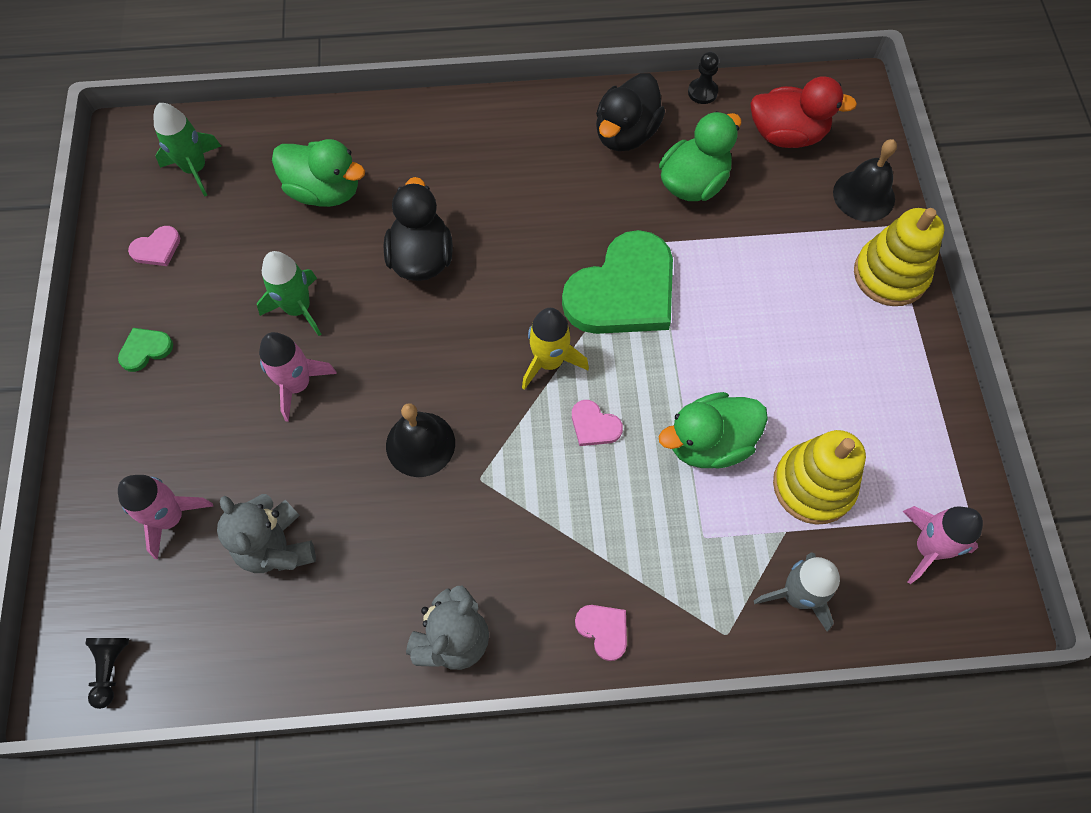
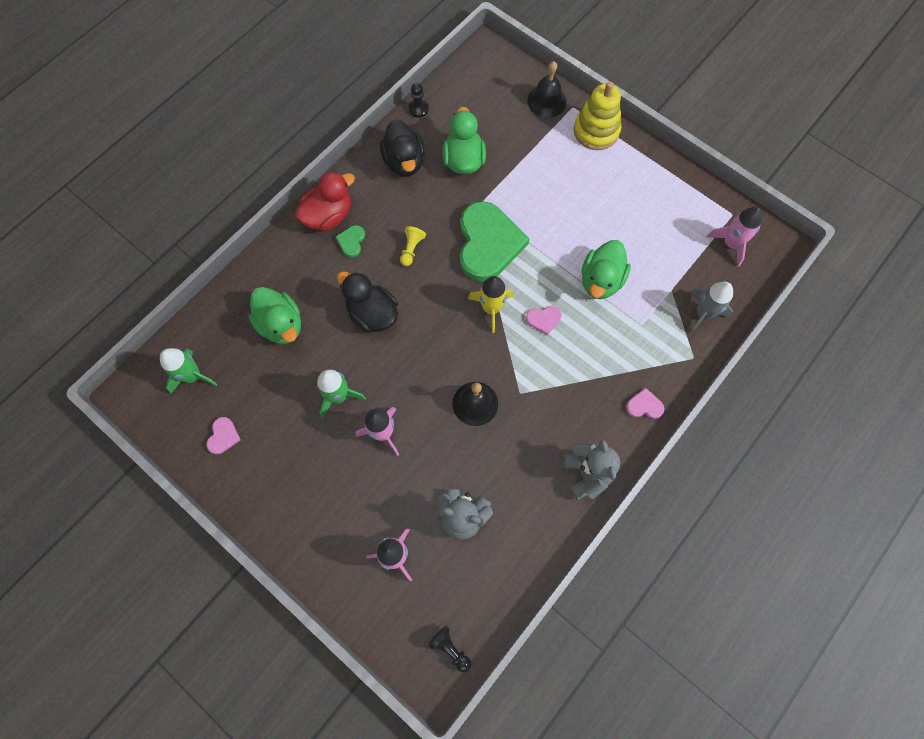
camera: 45 degrees left, 5 degrees up
(145, 349) = (281, 491): green heart -> green heart (351, 241)
(325, 191) = (281, 325): green duck -> green duck turned 75 degrees clockwise
(534, 227) = (411, 249): none -> yellow pawn
(787, 135) = (481, 99): red duck -> red duck (328, 216)
(813, 485) = (661, 259): yellow stacking toy -> none

